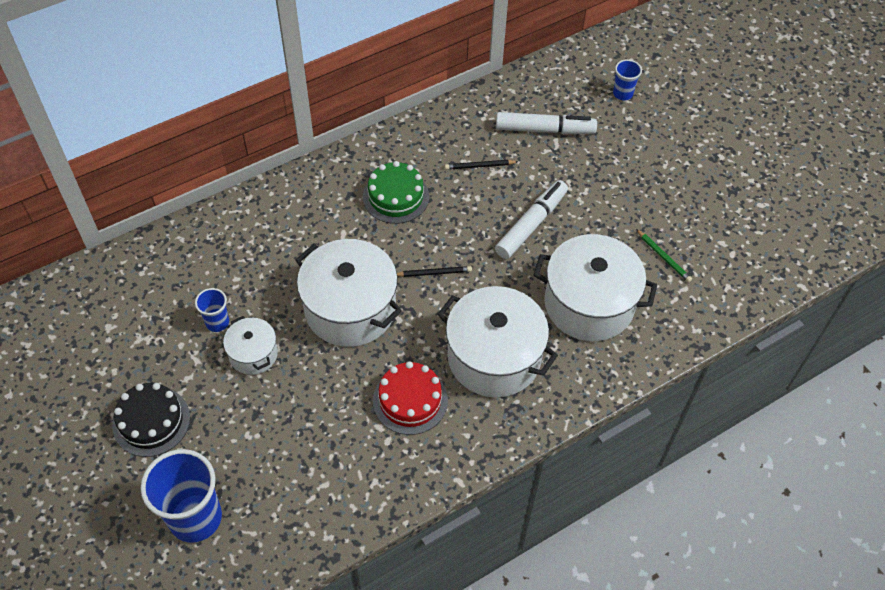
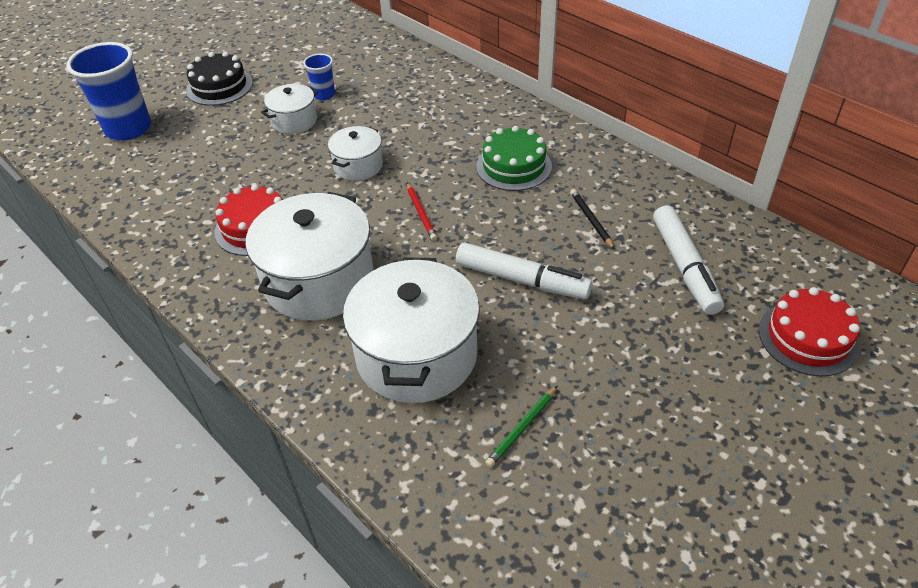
camera: 80 degrees right, 10 degrees down
(350, 309) = (358, 166): white pot -> white pot, size x0.52
(434, 273) = (421, 213): black pencil -> red pencil
(622, 93) = (808, 338): blue cup -> red cake

